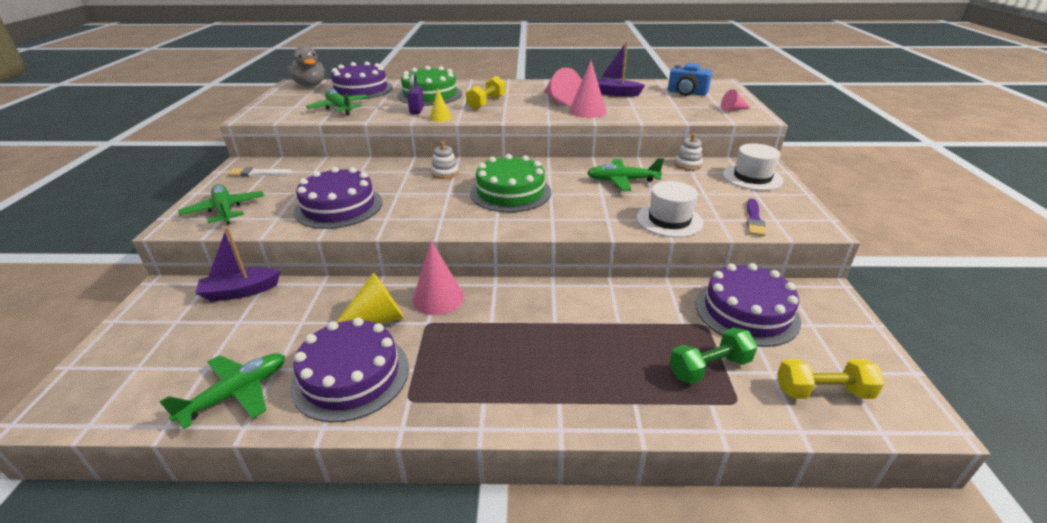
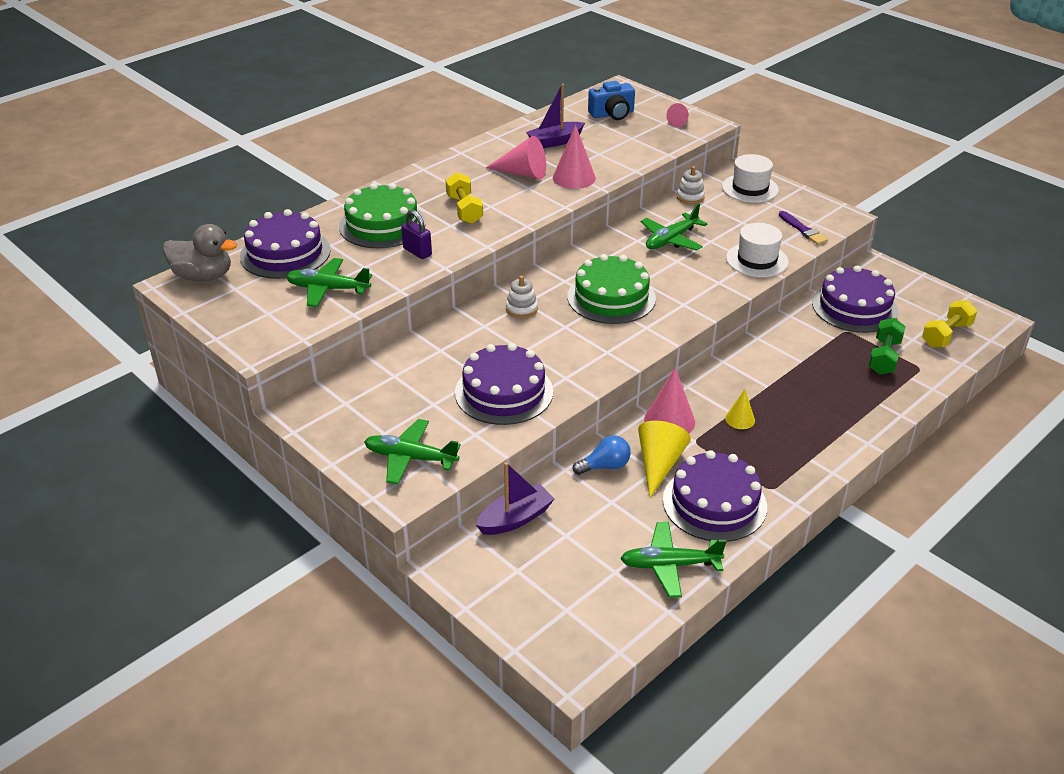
camera: 45 degrees left, 5 degrees up
(236, 393) = (669, 565): green plane -> green plane turned 90 degrees counterclockwise
(240, 292) = (515, 519): purple boat -> purple boat turned 150 degrees counterclockwise
(258, 173) = (343, 410): white brush -> none
(344, 298) = (605, 466): none -> blue light bulb
(440, 118) = (462, 250): yellow cone -> yellow cone (740, 419)

